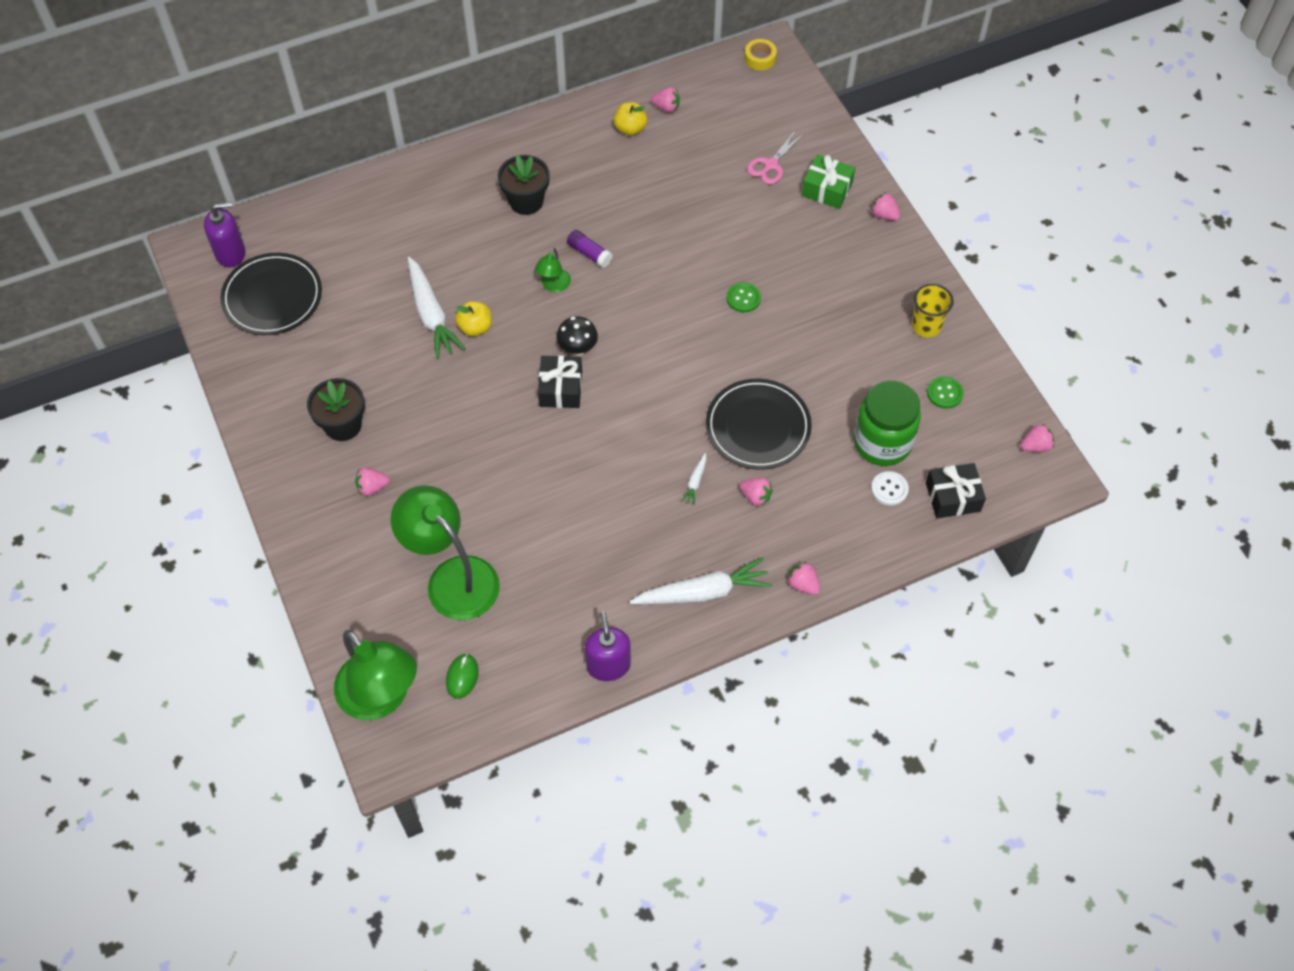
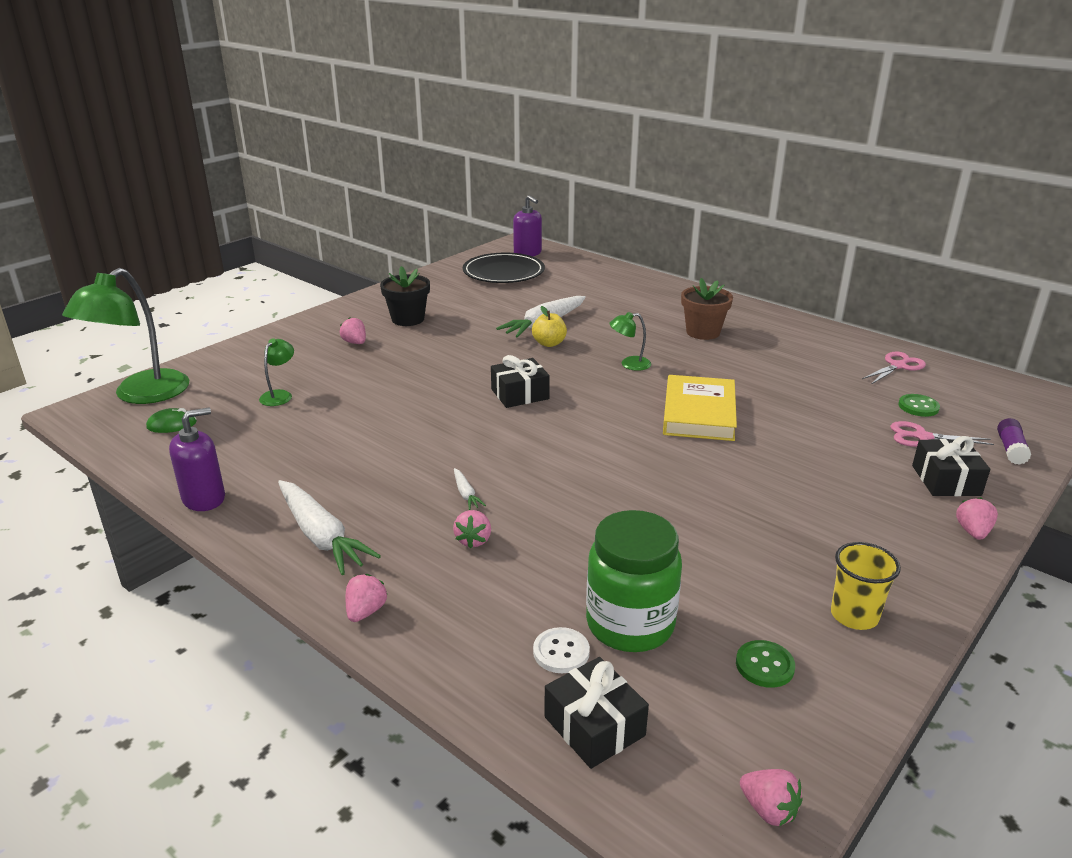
camera: 65 degrees right, 30 degrees down
(452, 577) = (279, 395): green lamp -> green lamp, size x0.45
(526, 201) = (703, 332): black flower pot -> brown flower pot
(578, 349) = (572, 391): black mushroom -> none
(589, 253) = (683, 371): purple glue stick -> purple glue stick (1010, 449)
(630, 129) = (847, 356): yellow apple -> none
(663, 280) = (698, 413): none -> yellow book
(666, 107) = (898, 366): pink strawberry -> pink scissors
(695, 482) = (466, 494): white carrot -> white carrot turned 105 degrees counterclockwise
(743, 298) = (731, 464): green button -> green button (918, 407)
(758, 427) = (571, 517): black plate -> none
(760, 58) = (1041, 397): yellow tape -> none
(827, 189) = (946, 480): green gift -> black gift

